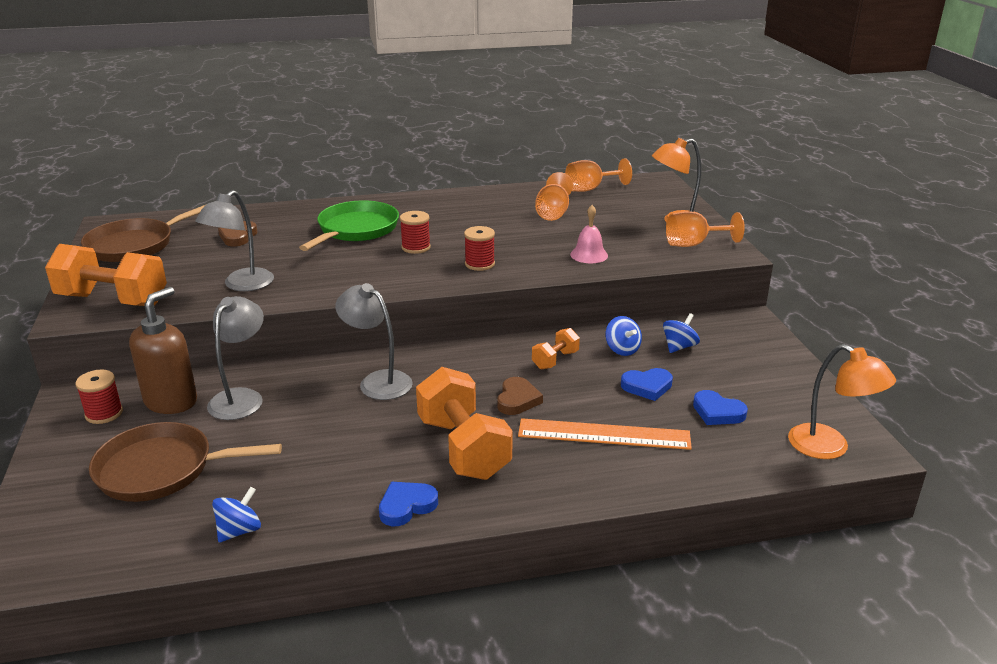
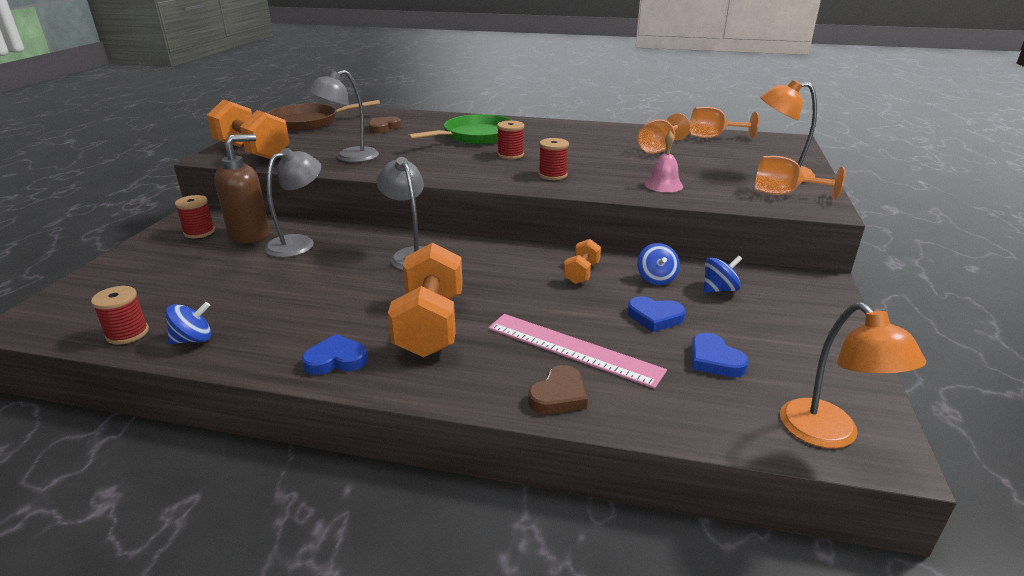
camera: 25 degrees right, 0 degrees up
(157, 547) = (127, 333): none -> red spool
(162, 469) = (192, 279): brown pan -> none
(517, 400) = (516, 297): brown heart -> brown heart (559, 395)
(555, 360) = (581, 273): orange dumbbell -> orange dumbbell turned 45 degrees counterclockwise
(604, 434) = (573, 349): orange ruler -> pink ruler

